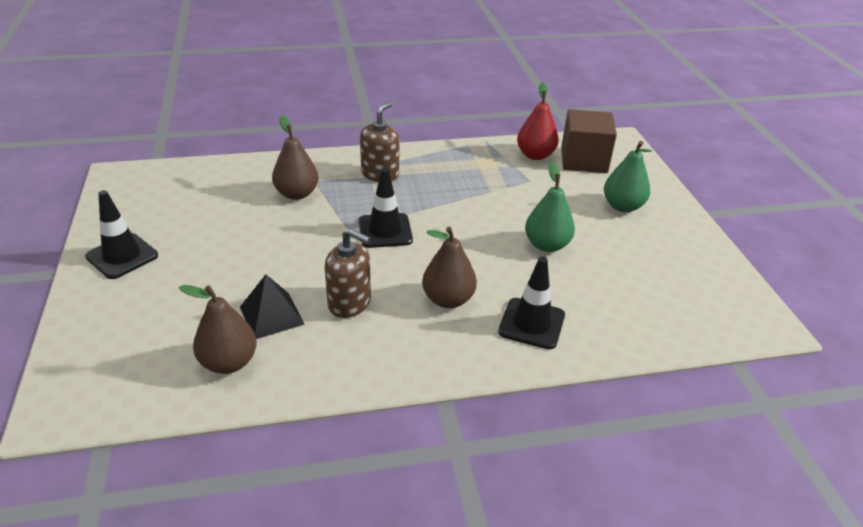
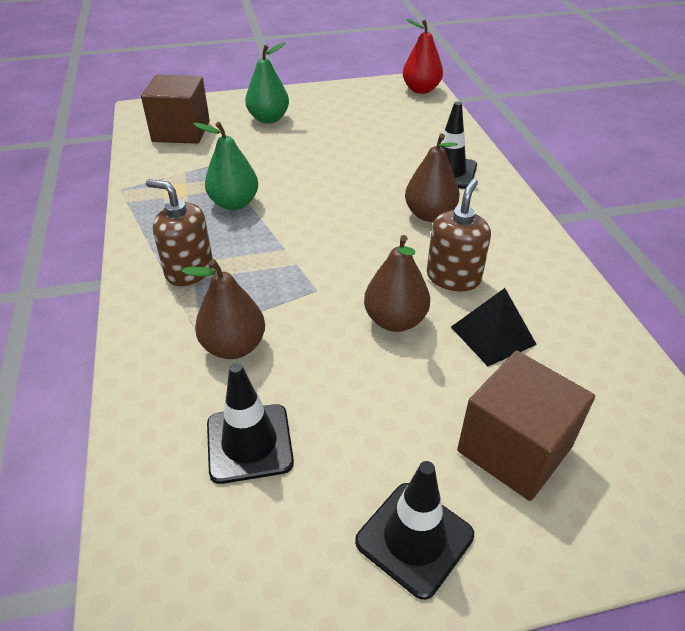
camera: 90 degrees left, 5 degrees up
(160, 307) = (514, 449): none -> brown cube
(229, 362) = (579, 359): brown pear -> brown pear (395, 320)
(385, 231) = (319, 259): black traffic cone -> black traffic cone (249, 443)
(535, 155) = (164, 158): red pear -> red pear (421, 90)
(546, 245) = (334, 159): green pear -> green pear (234, 203)

